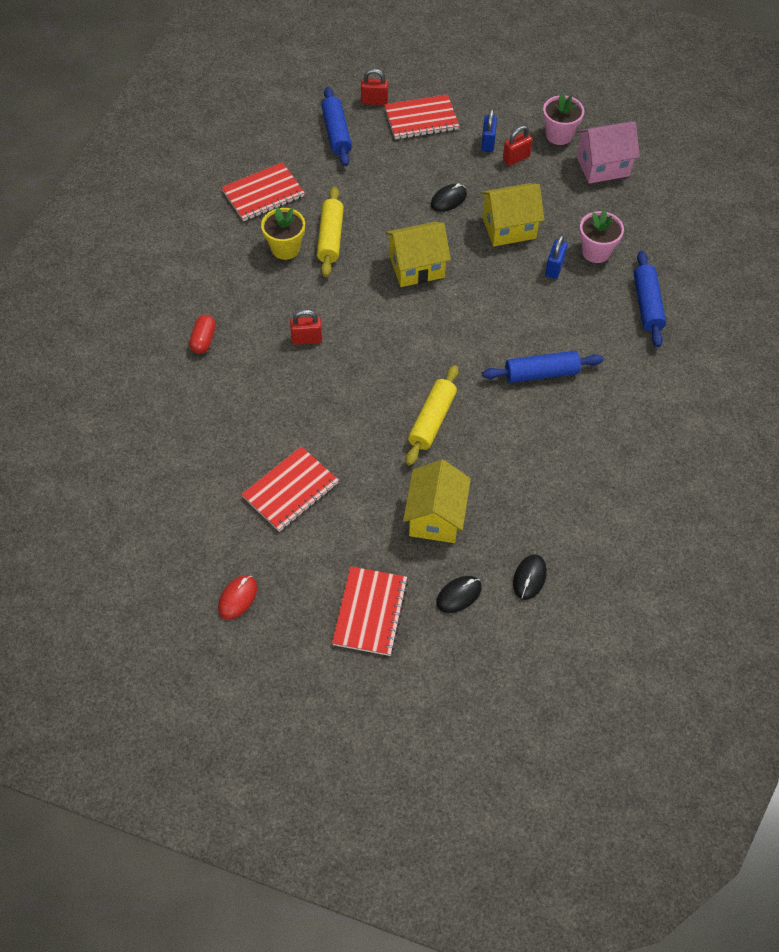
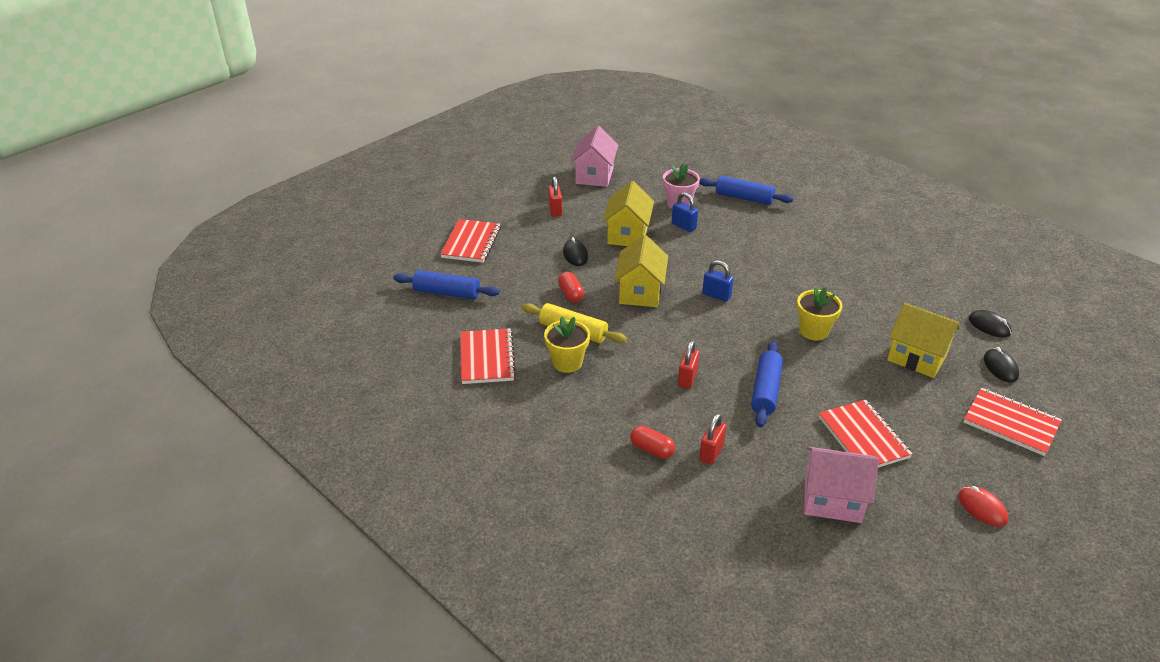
camera: 65 degrees left, 20 degrees down
(199, 481) = (832, 500): none -> pink house
(374, 101) = (427, 261): red padlock -> red padlock (711, 453)
(384, 217) = (570, 294): none -> red capsule
(432, 420) = (813, 331): yellow rolling pin -> yellow flower pot
(488, 143) = (527, 218): blue padlock -> blue padlock (716, 295)
(541, 373) = (788, 263): blue rolling pin -> blue rolling pin (766, 390)
(559, 135) = (546, 184): pink flower pot -> none

